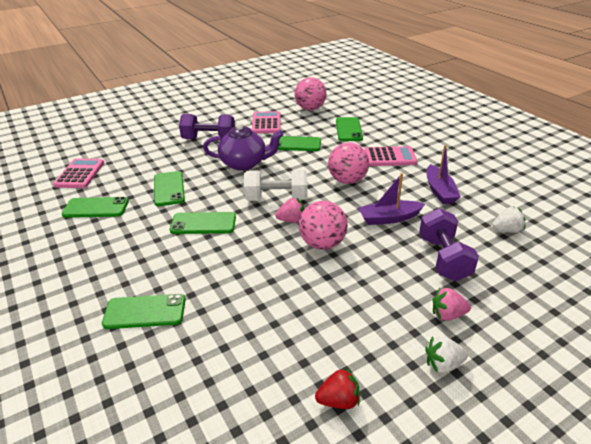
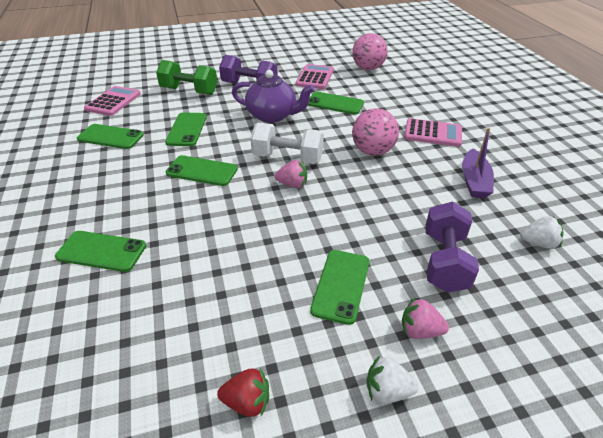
camera: 15 degrees right, 5 degrees up
(152, 153) = (189, 91): none -> green dumbbell
(322, 244) = (313, 216): pink ball -> none
(348, 129) = (399, 96): green phone -> green phone (341, 285)
(389, 218) = (400, 202): purple boat -> none

